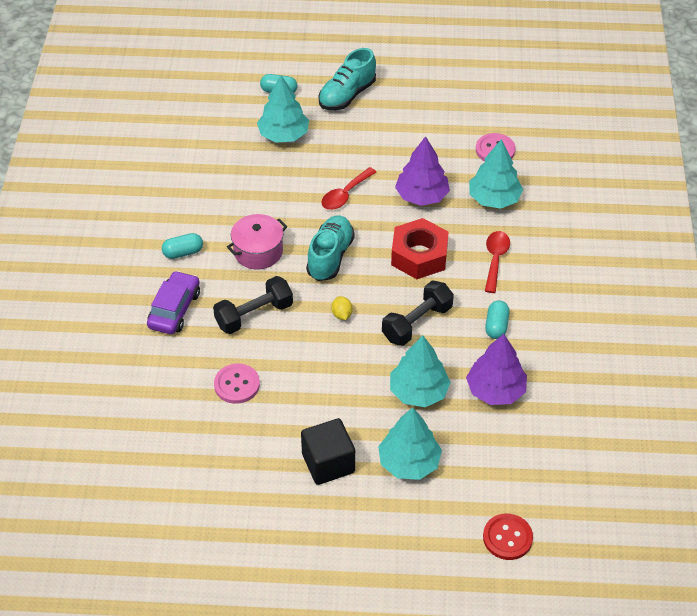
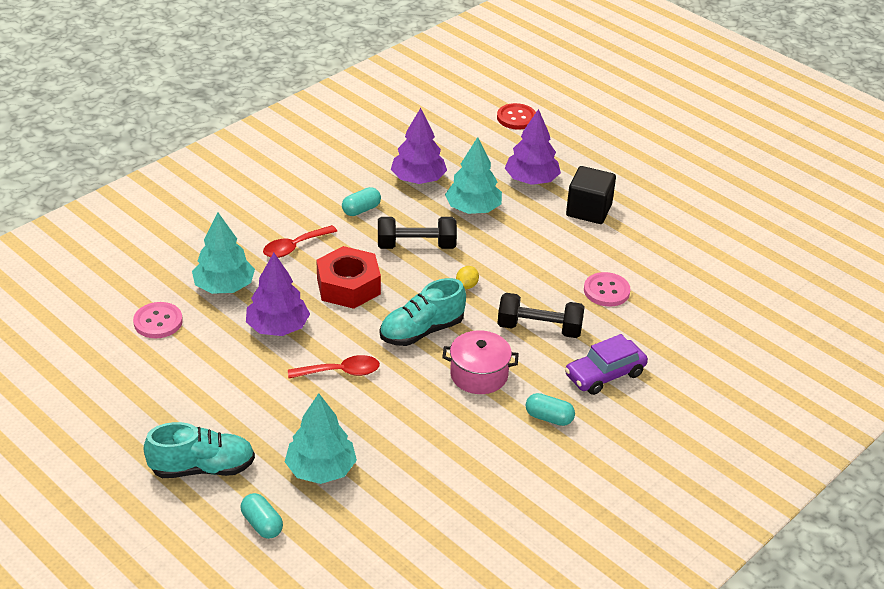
camera: 140 degrees left, 10 degrees down
(409, 462) = (531, 180): turquoise tree -> purple tree

